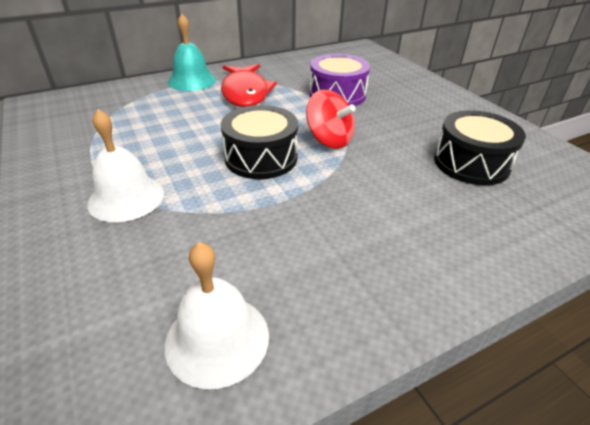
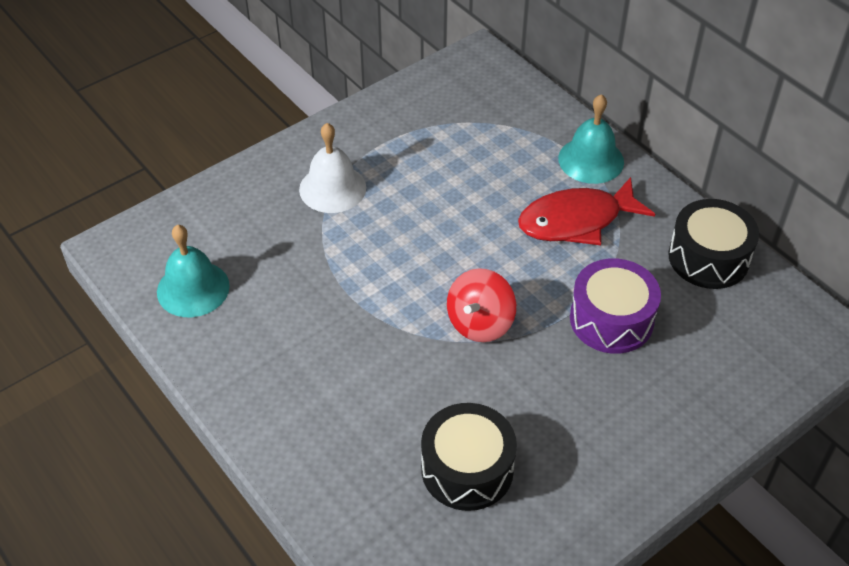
camera: 80 degrees right, 10 degrees up
(217, 338) = (193, 288): white bell -> turquoise bell
(261, 158) = (423, 267): black drum -> black drum (708, 257)

